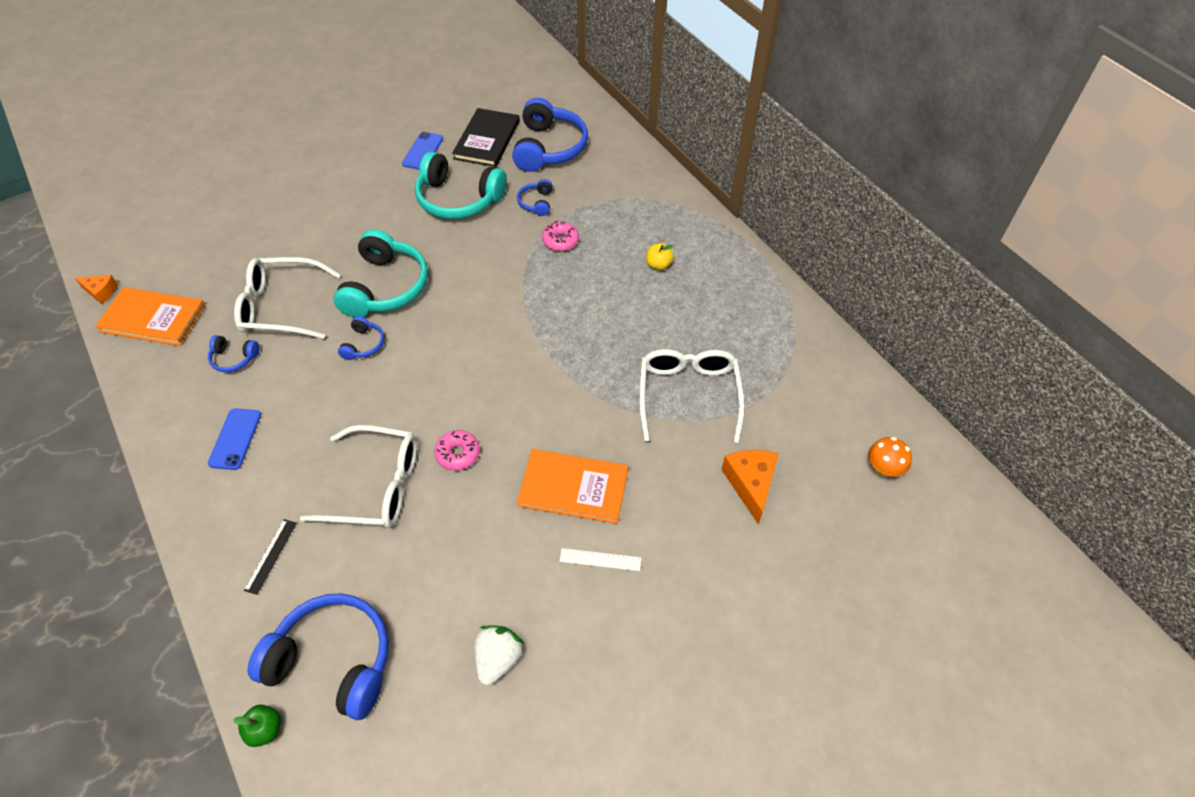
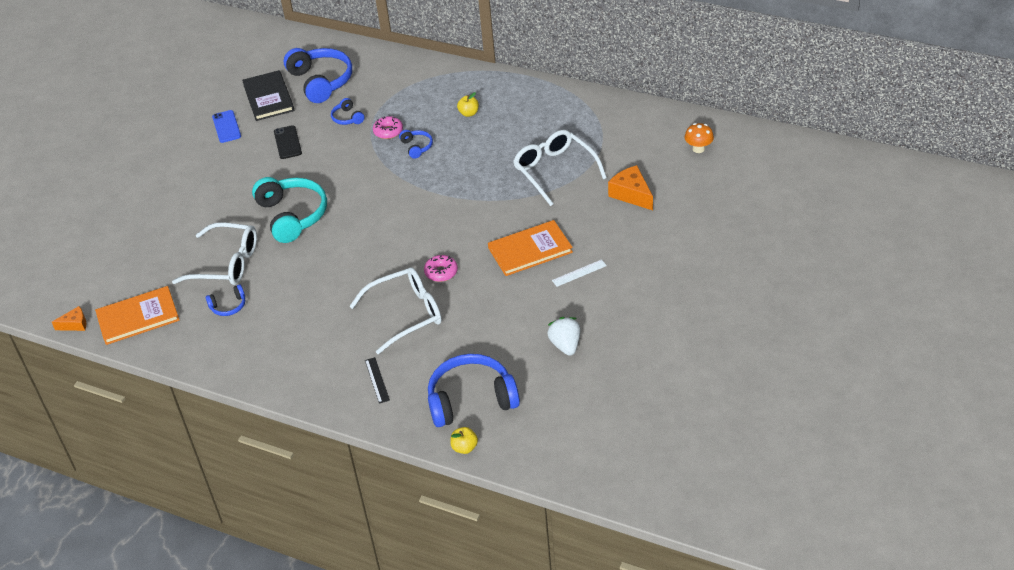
camera: 30 degrees left, 10 degrees down
(235, 439) = (282, 343): blue phone -> none
(265, 729) = (464, 447): green apple -> yellow apple
(280, 307) = (227, 264): white glasses -> white glasses turned 135 degrees counterclockwise
(364, 344) = (314, 252): blue headphones -> blue headphones (417, 147)
(458, 199) = (287, 142): turquoise headphones -> black phone

